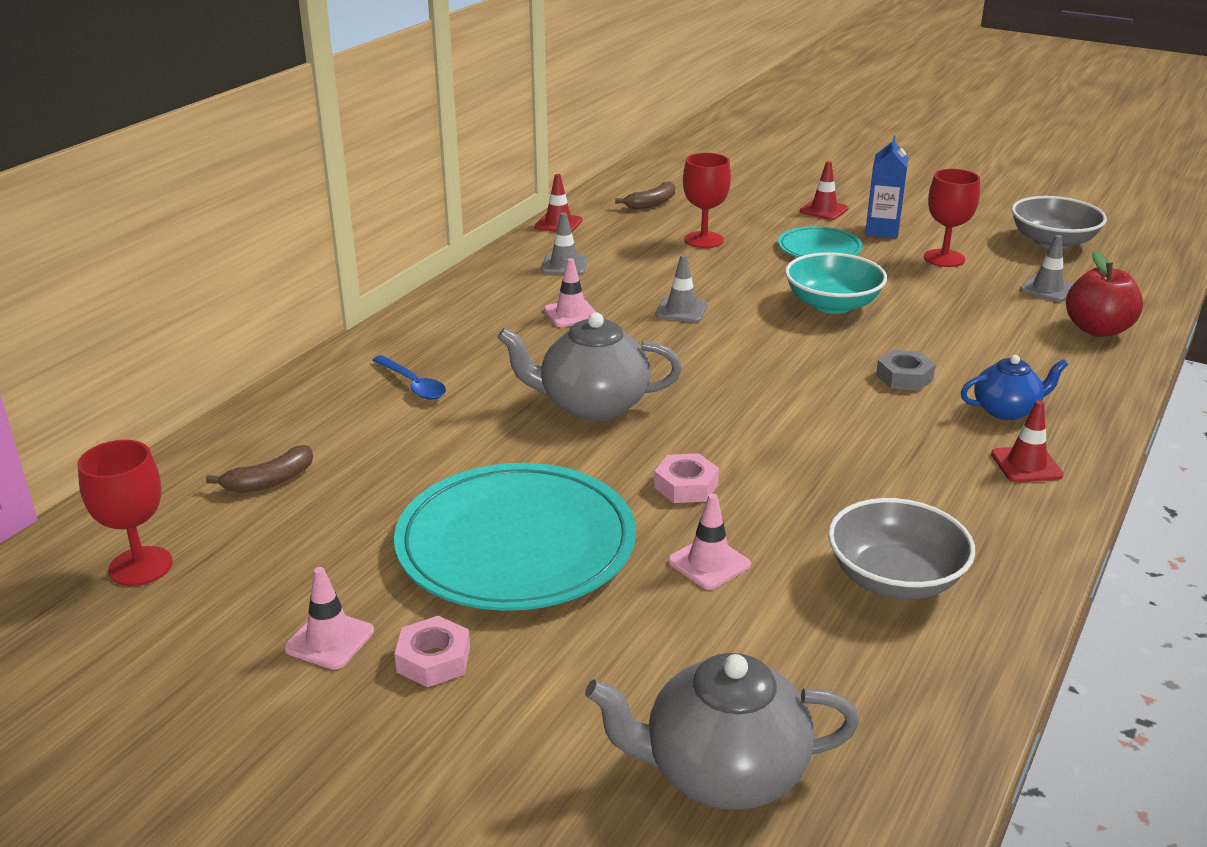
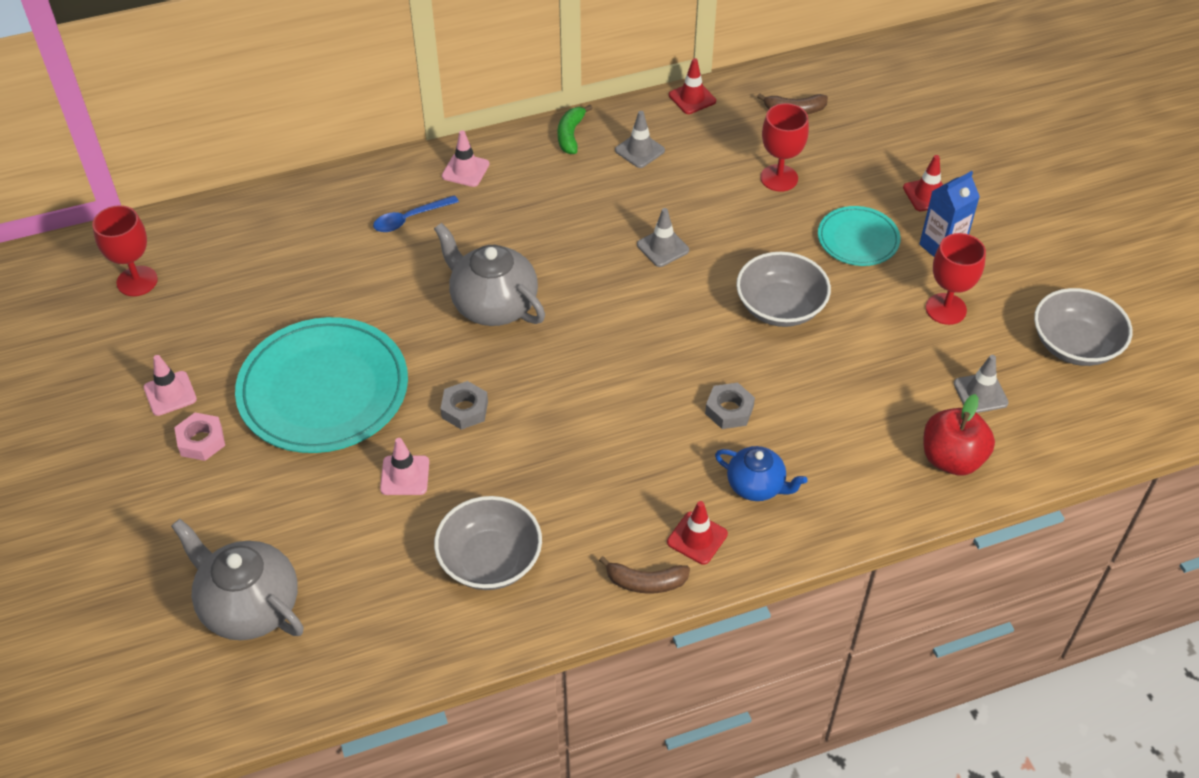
camera: 40 degrees right, 20 degrees up
(270, 481) = (253, 255): brown banana -> brown banana (645, 582)
(413, 385) = (410, 219): blue spoon -> blue spoon turned 60 degrees clockwise
(487, 278) = (570, 135): none -> green banana
(571, 314) = (583, 207): pink traffic cone -> pink traffic cone (465, 170)
(686, 486) = (465, 409): pink nut -> grey nut
(832, 304) = (780, 307): turquoise bowl -> grey bowl

